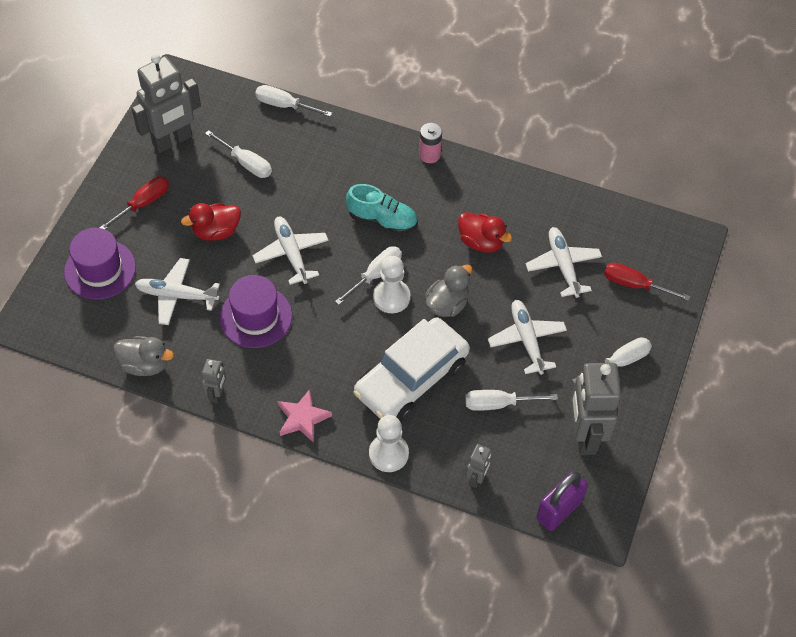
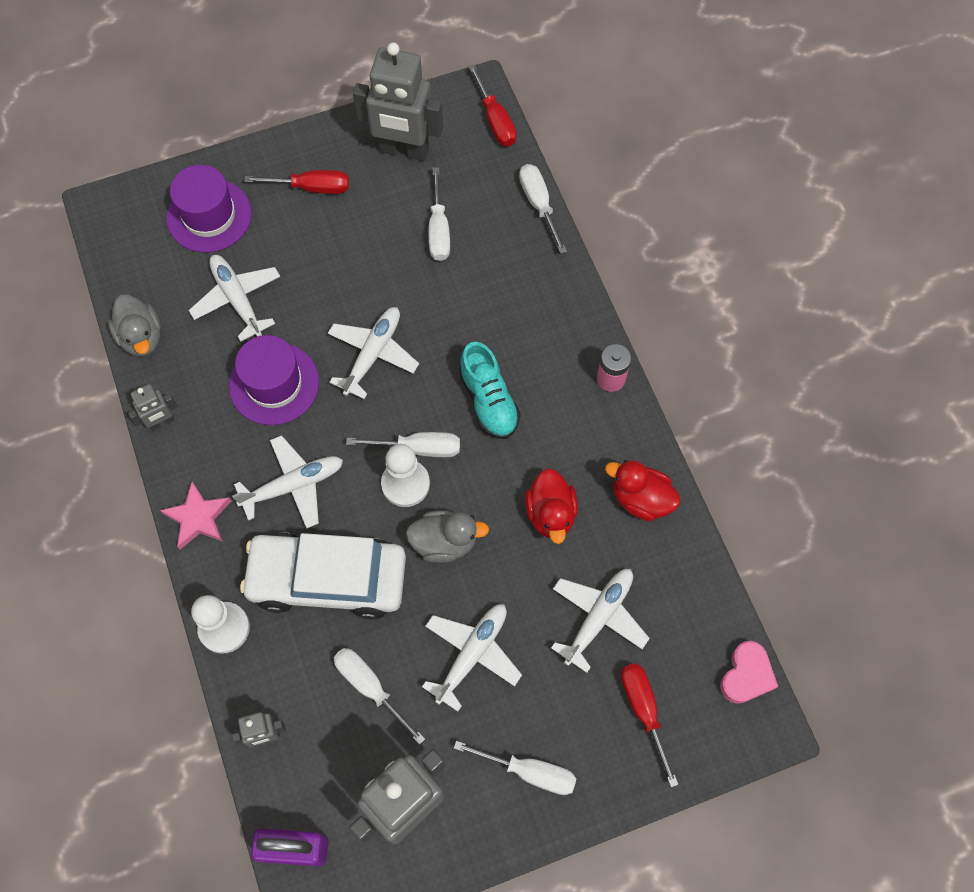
camera: 50 degrees right, 10 degrees up
(205, 84) = (495, 120): none -> red screwdriver
(216, 231) = (337, 271): red duck -> red duck (641, 499)
(333, 354) = (293, 485): none -> white plane
(658, 225) = (746, 675): none -> pink heart

